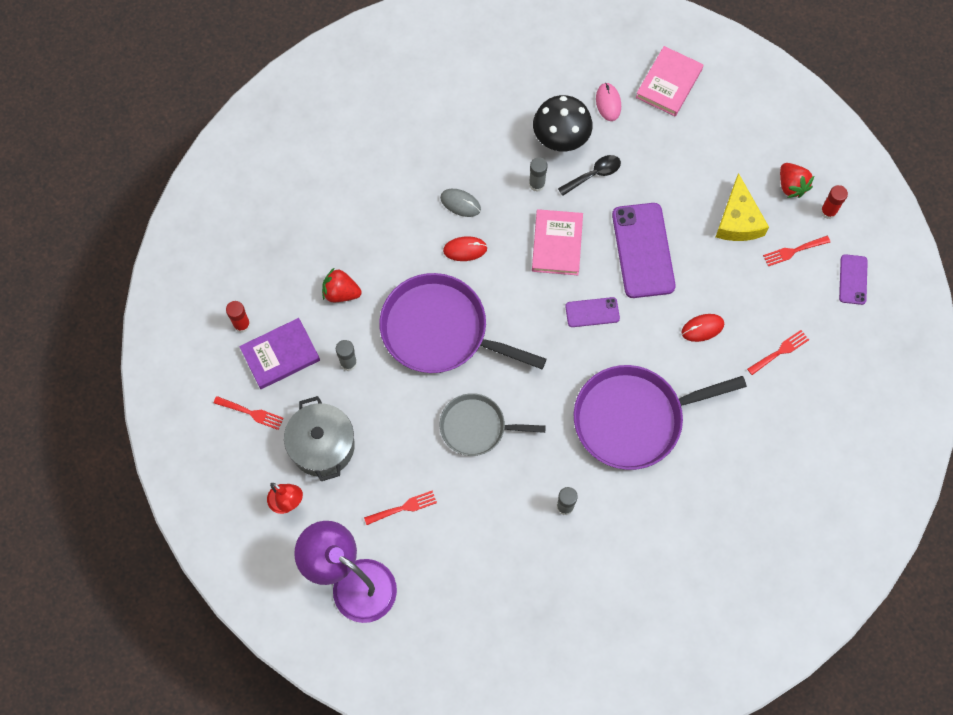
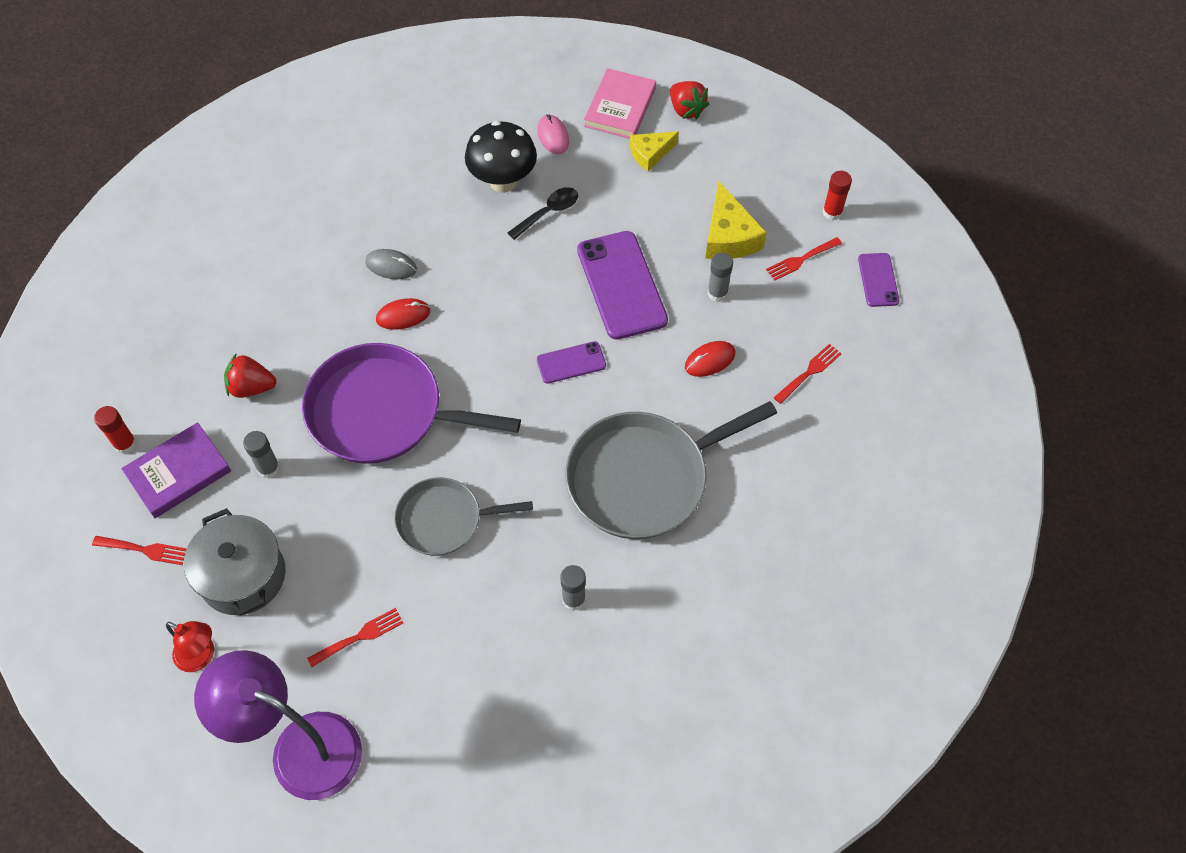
camera: 10 degrees left, 10 degrees down
(537, 184) = (481, 232): grey glue stick -> grey glue stick (717, 293)
(557, 244) = (515, 293): pink book -> none
(633, 419) = (644, 478): purple pan -> grey pan
(686, 132) = (650, 154): none -> yellow cheese
(791, 186) = (783, 192): red strawberry -> red strawberry (686, 110)

